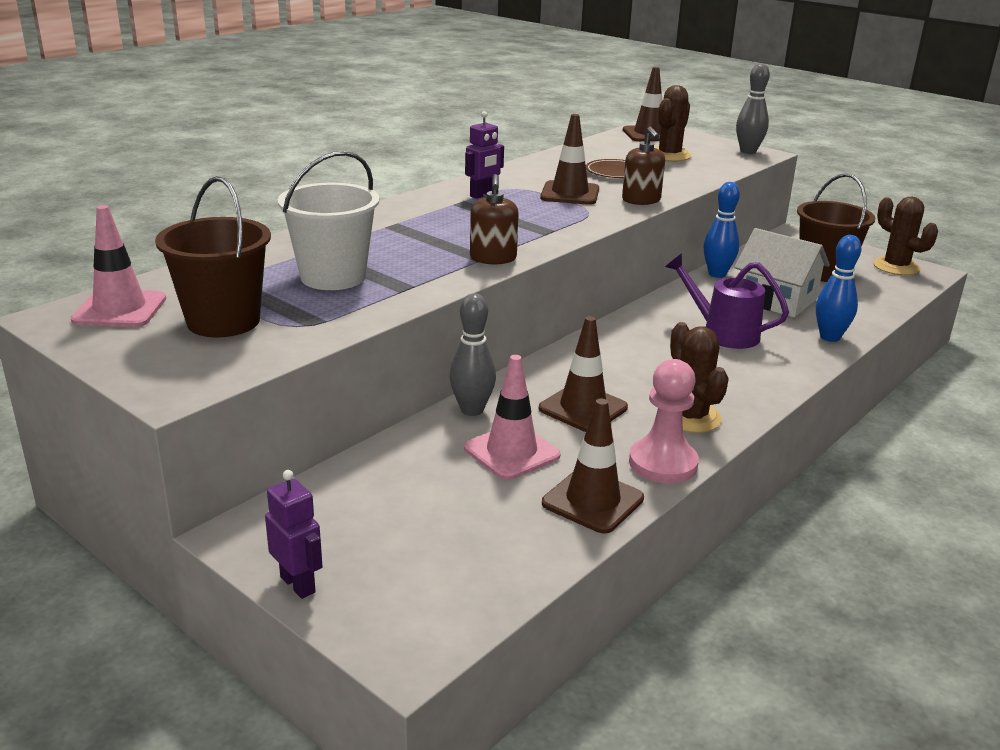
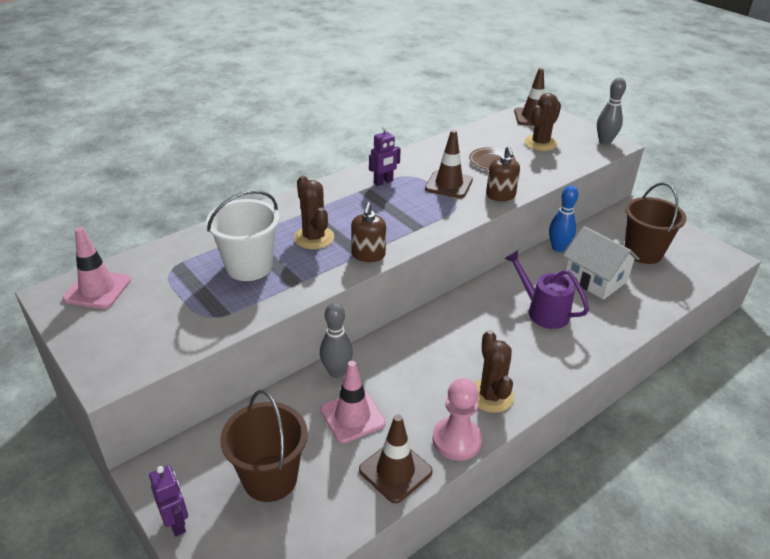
camera: 10 degrees right, 10 degrees up
(223, 321) = (161, 308): brown bucket -> brown bucket (270, 478)
(583, 408) = (415, 378): brown traffic cone -> none
(830, 337) = (624, 323): blue bowling pin -> none
(896, 267) = (703, 251): brown cactus -> brown cactus (314, 238)

